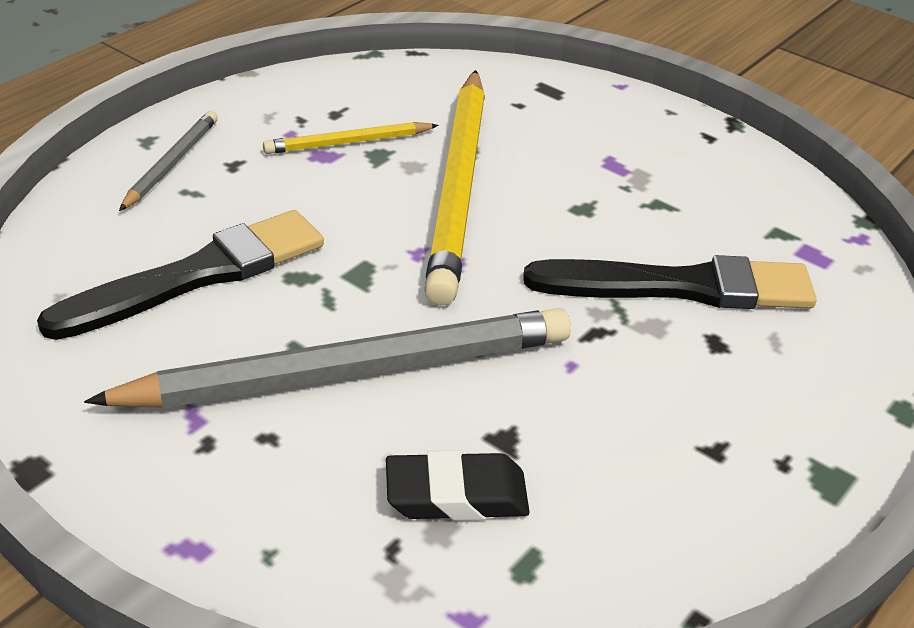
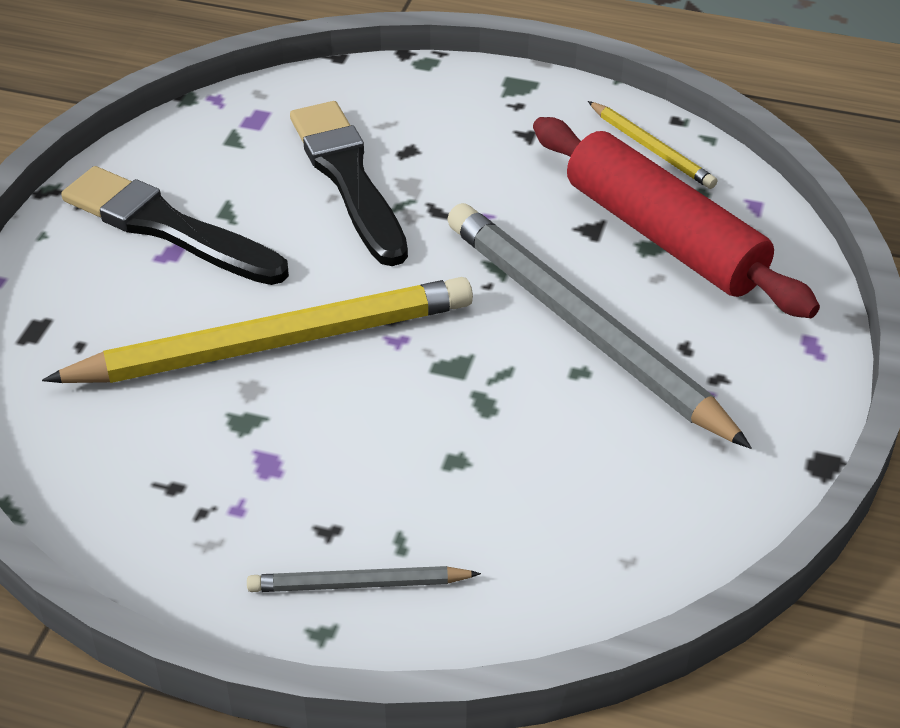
camera: 110 degrees left, 5 degrees up
(197, 276) = (532, 473): black brush -> black brush (168, 228)
(348, 142) = (233, 452): yellow pencil -> yellow pencil (652, 149)
(456, 495) = (663, 236): black eraser -> red rolling pin

